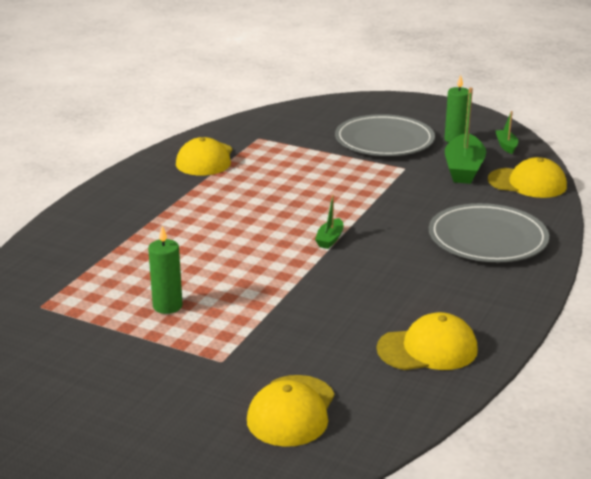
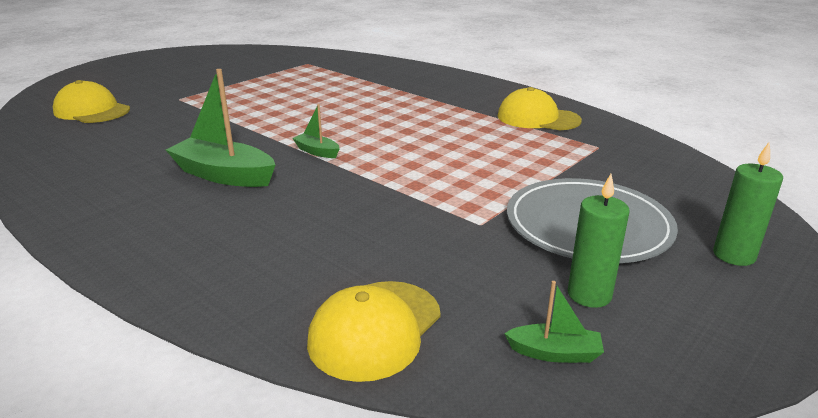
camera: 105 degrees right, 0 degrees up
(167, 306) = (268, 90): green candle -> green candle (734, 255)
(427, 349) = (82, 163): yellow cap -> none
(463, 169) = (460, 274): green boat -> green boat (224, 175)
(487, 238) = (233, 241): grey plate -> none

